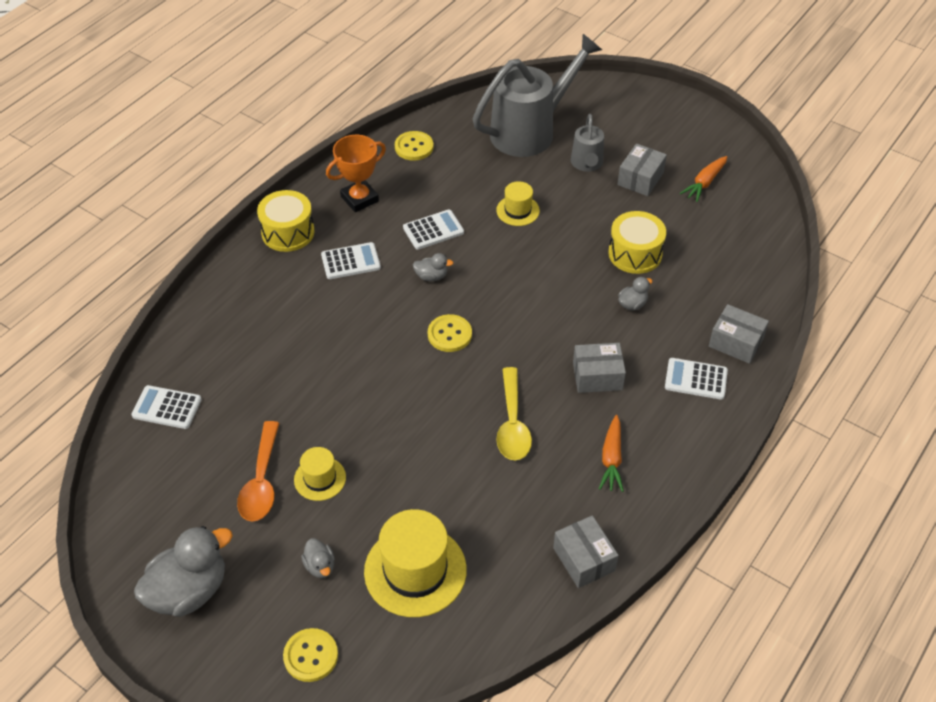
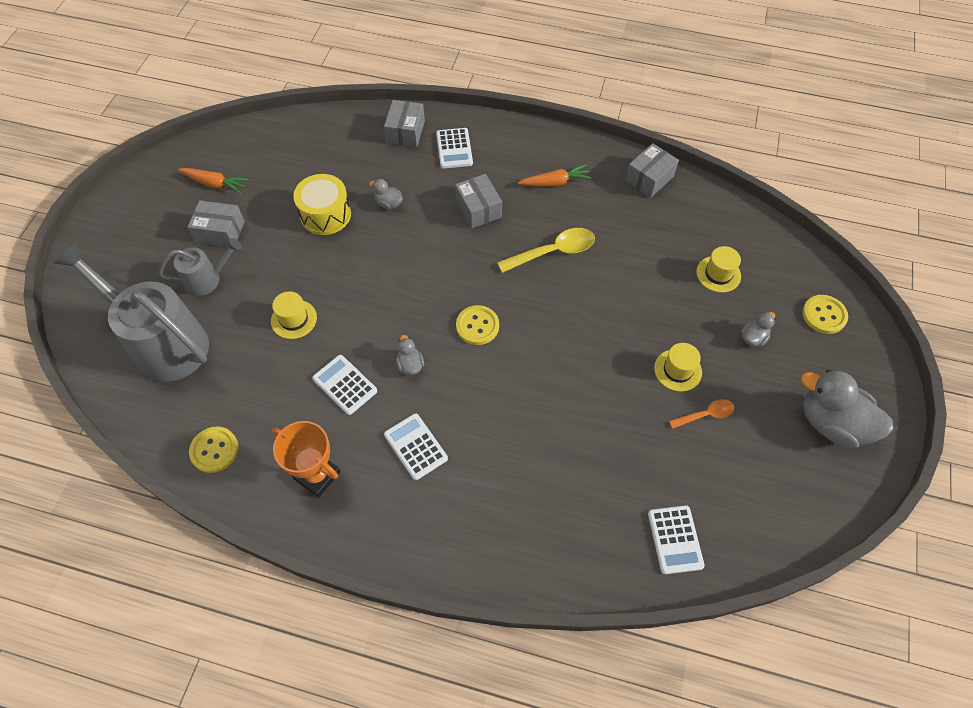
camera: 110 degrees left, 10 degrees up
(261, 481) = (705, 415): orange spoon -> orange spoon, size x0.59
(288, 232) = (393, 531): yellow drum -> none
(415, 570) = (718, 274): yellow hat -> yellow hat, size x0.54

